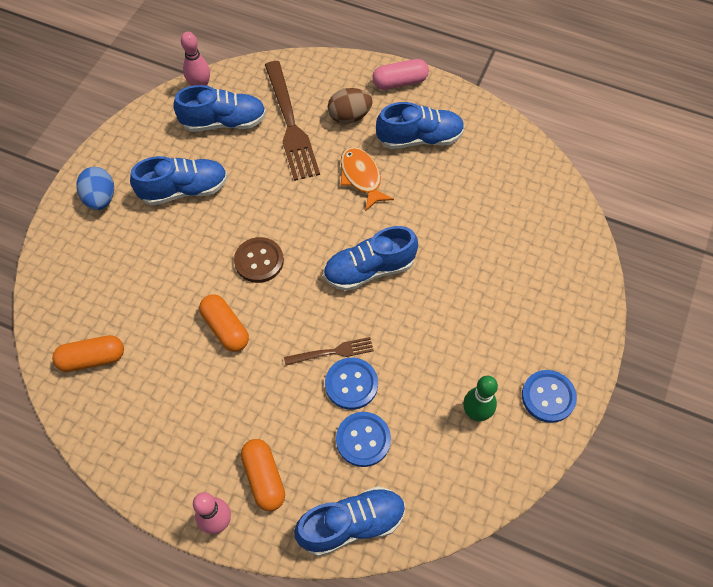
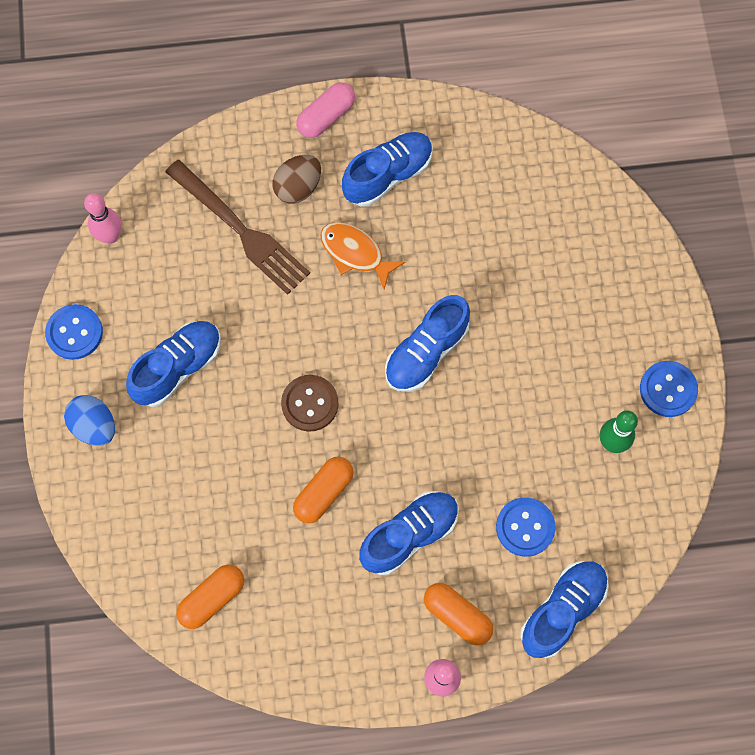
camera: 30 degrees left, 10 degrees up
(224, 122) = (166, 266): blue shoe -> blue shoe (409, 535)
(225, 328) = (324, 493): orange capsule -> orange capsule turned 75 degrees counterclockwise
(333, 352) = (444, 457): brown fork -> none
(351, 384) = (481, 480): blue button -> blue button (74, 332)

